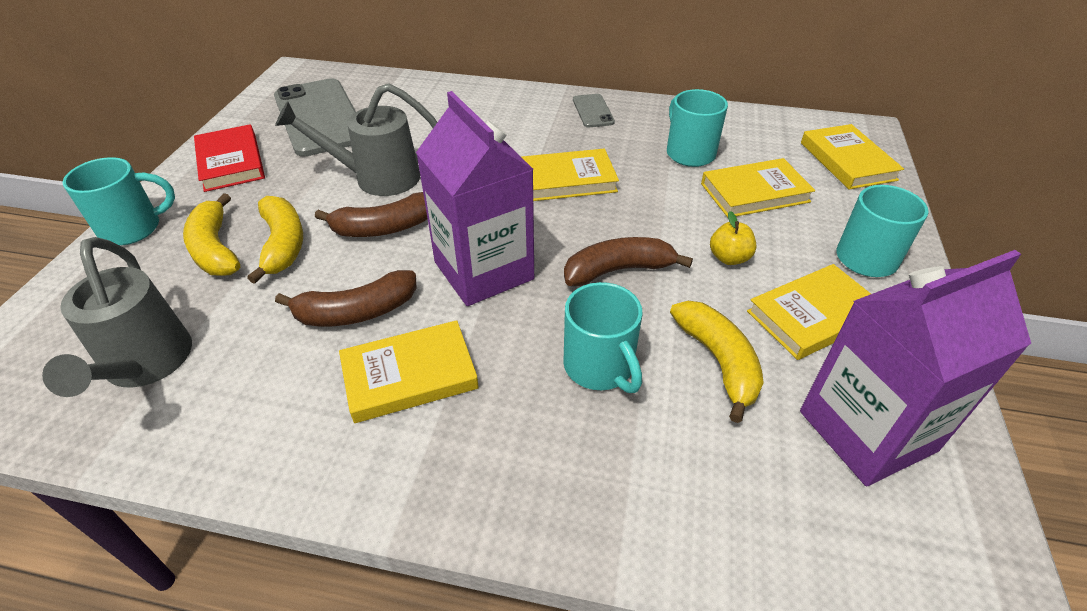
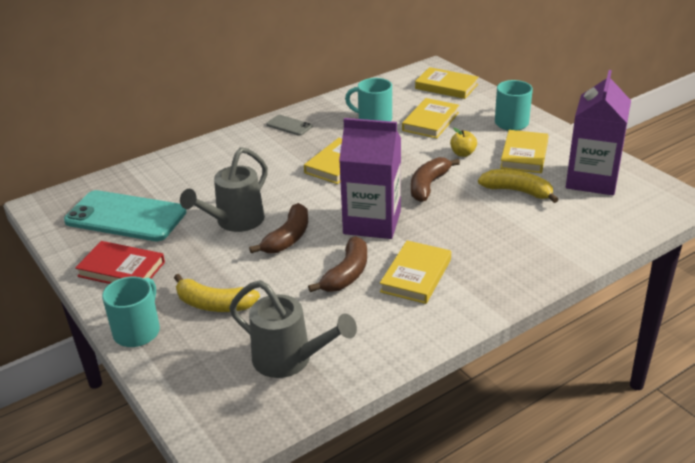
camera: 45 degrees left, 10 degrees down
(283, 244) = (249, 278): yellow banana -> none
(319, 117) = (125, 217): grey phone -> turquoise phone
(600, 367) = (481, 221): turquoise mug -> none

